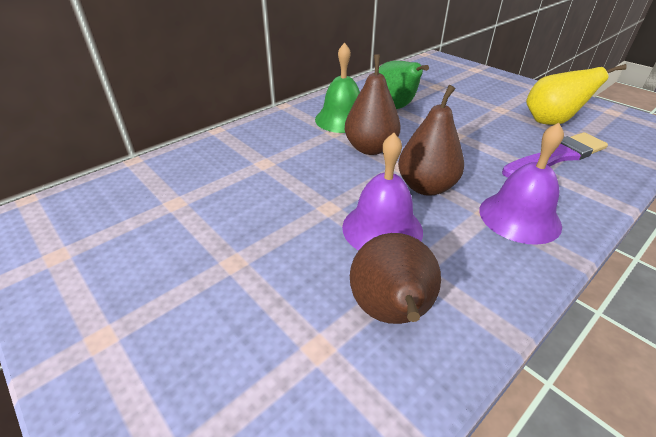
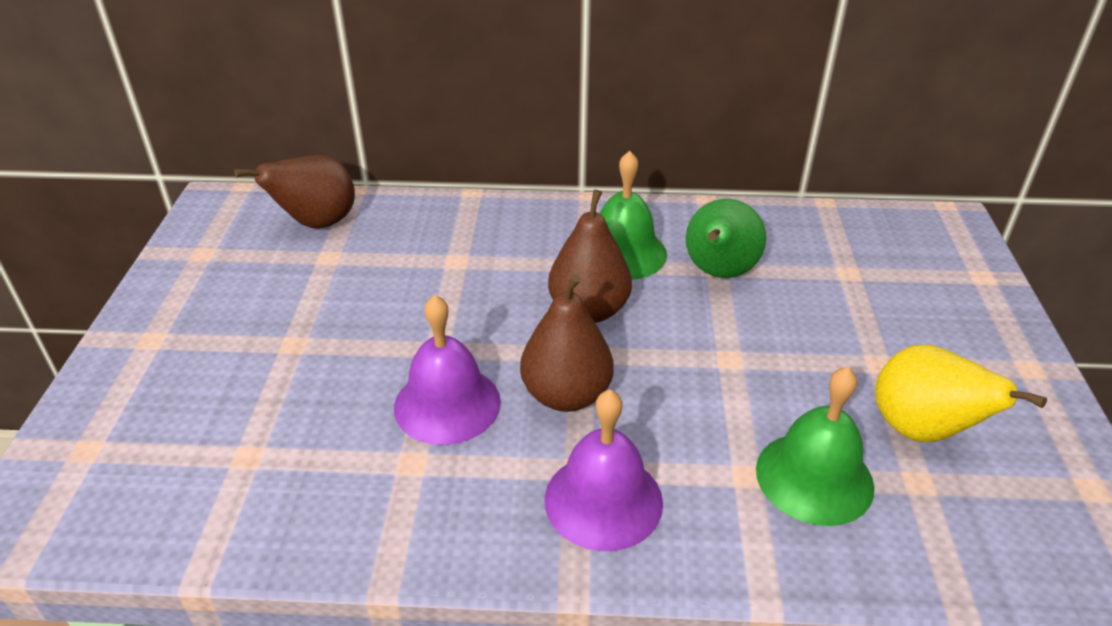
camera: 45 degrees right, 0 degrees up
(391, 312) = (331, 476): brown pear -> brown pear (317, 223)
(557, 156) = (814, 477): purple brush -> green bell

